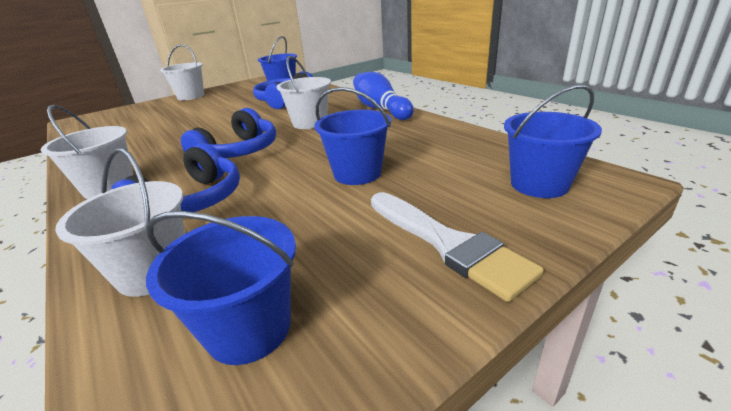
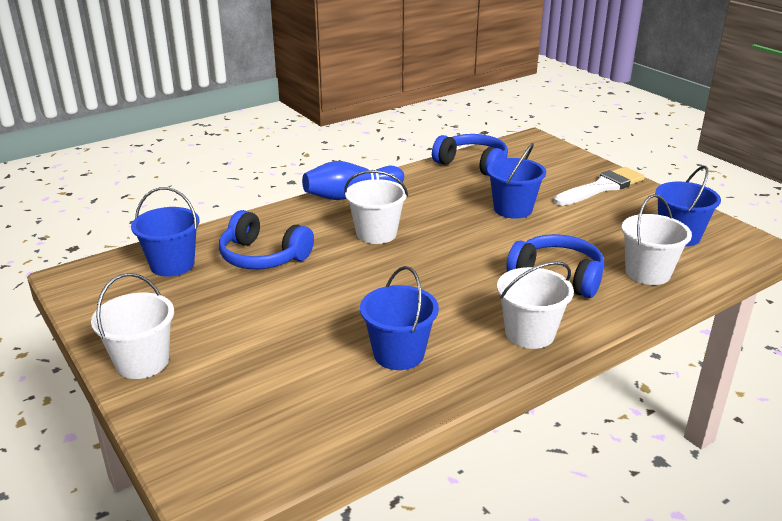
camera: 90 degrees left, 0 degrees up
(239, 152) = (451, 269): blue headphones -> blue headphones (473, 164)
(539, 184) = (535, 156): blue bucket -> blue bucket (398, 354)

